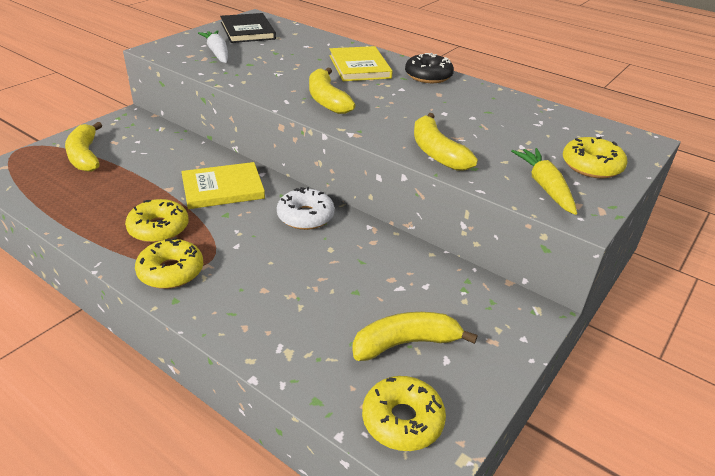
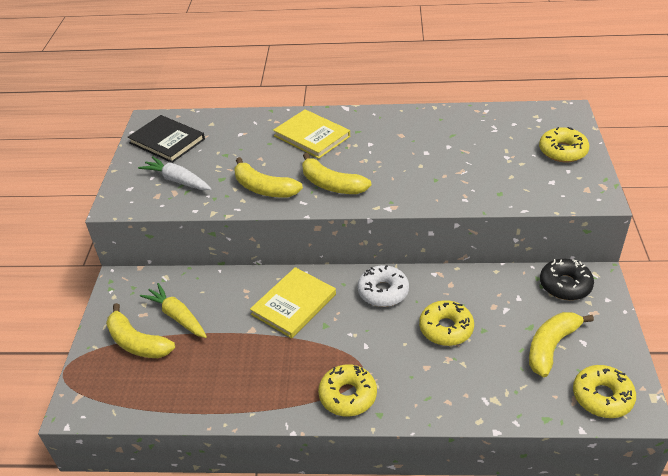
camera: 30 degrees left, 5 degrees up
(158, 228) = (292, 368): yellow donut -> yellow donut (446, 328)
(428, 76) = (373, 120): black donut -> black donut (565, 285)
(436, 152) = (463, 193): yellow banana -> yellow banana (264, 188)
(544, 186) = (555, 185): yellow carrot -> yellow carrot (177, 316)

